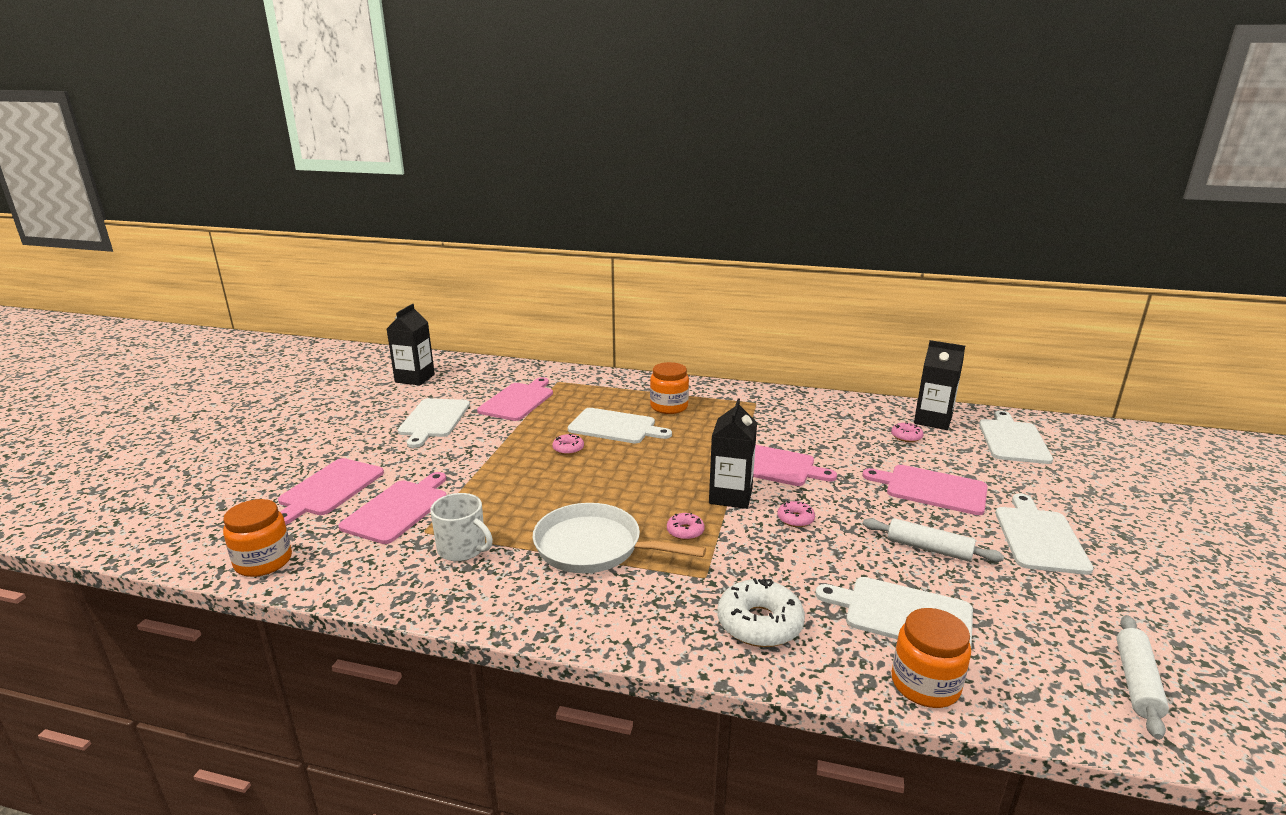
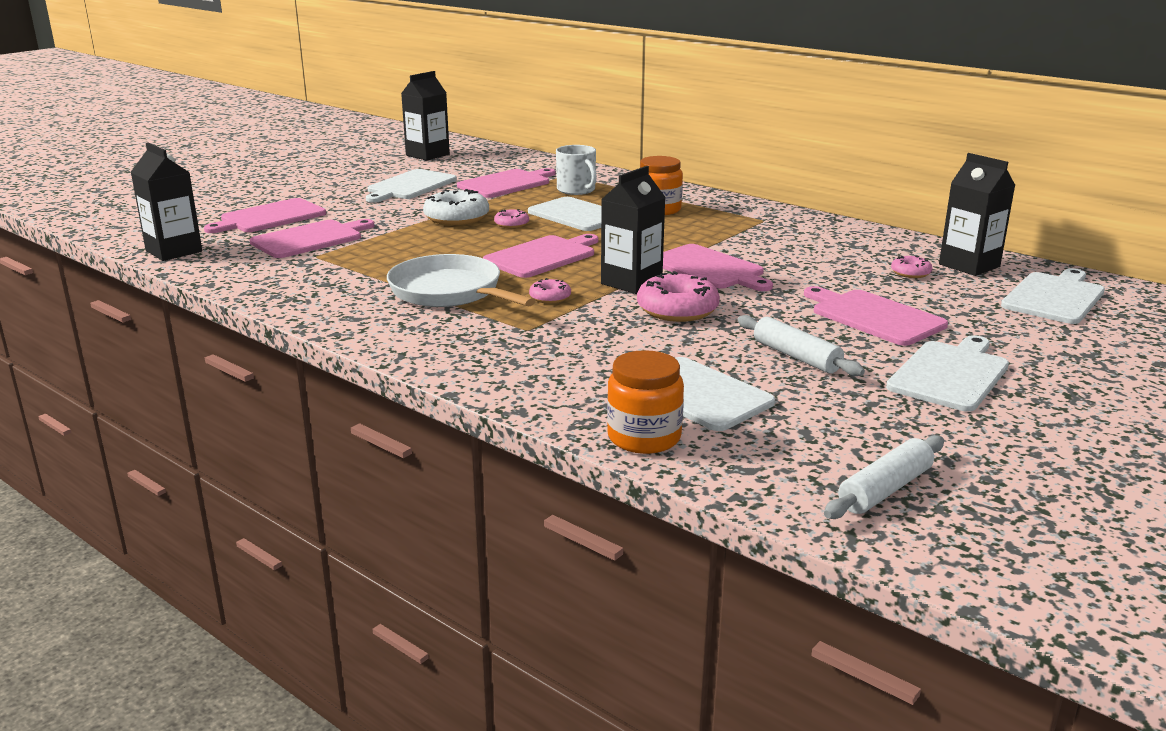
camera: 25 degrees right, 0 degrees up
(263, 562) = (174, 251): orange jar -> black carton
(462, 549) = (334, 272): white mug -> white mug (576, 190)
(631, 482) = (542, 256): none -> pink cutting board
(759, 623) = (537, 367): white donut -> white donut (456, 218)
(795, 519) = (677, 310): pink donut -> pink donut, size x1.90

